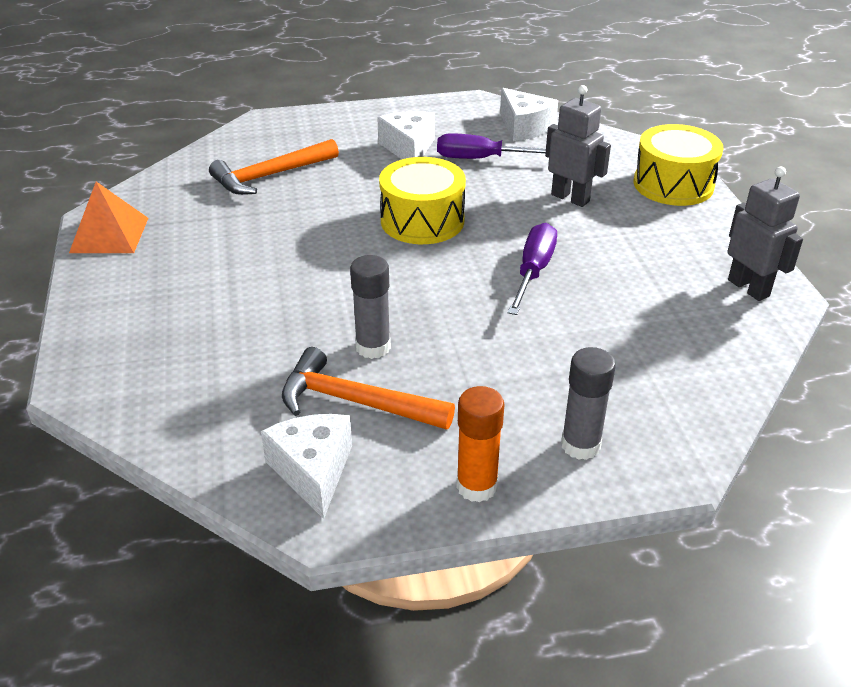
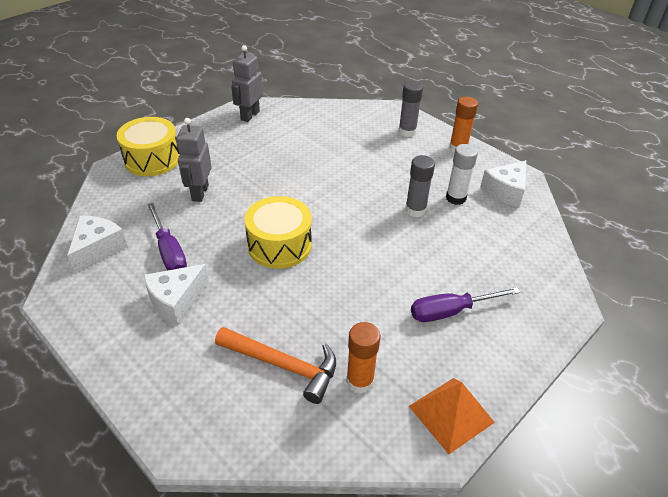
camera: 125 degrees left, 5 degrees up
(203, 204) = (360, 381): none -> orange glue stick
(356, 402) = (455, 198): orange hammer -> white glue stick
(533, 271) = (296, 181): purple screwdriver -> purple screwdriver (451, 311)

